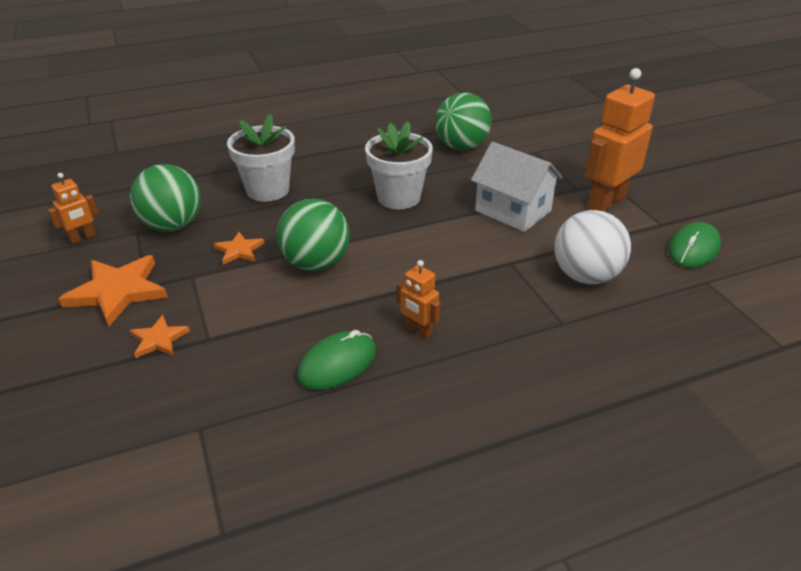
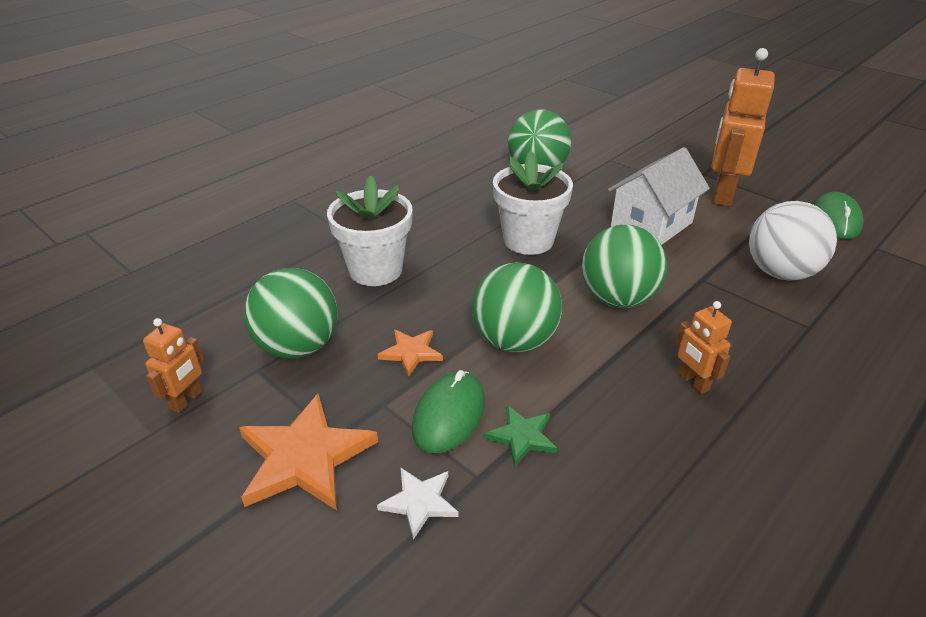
camera: 25 degrees left, 0 degrees up
(159, 339) = (420, 502): orange star -> white star
(259, 324) = (522, 436): none -> green star
(337, 364) = (652, 452): green mouse -> green mouse (449, 415)
(418, 330) = (693, 382): orange robot -> orange robot turned 45 degrees clockwise
(423, 257) = (617, 299): none -> green ball
(513, 211) = (651, 225): white house -> white house turned 60 degrees counterclockwise

